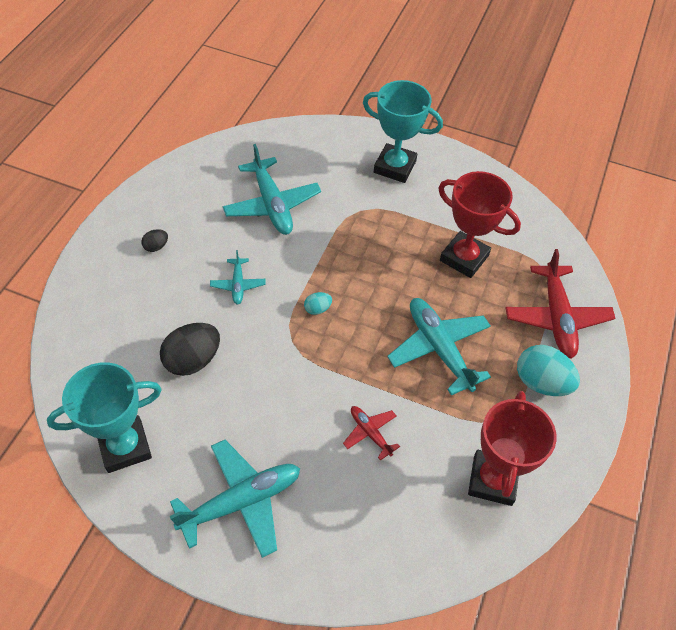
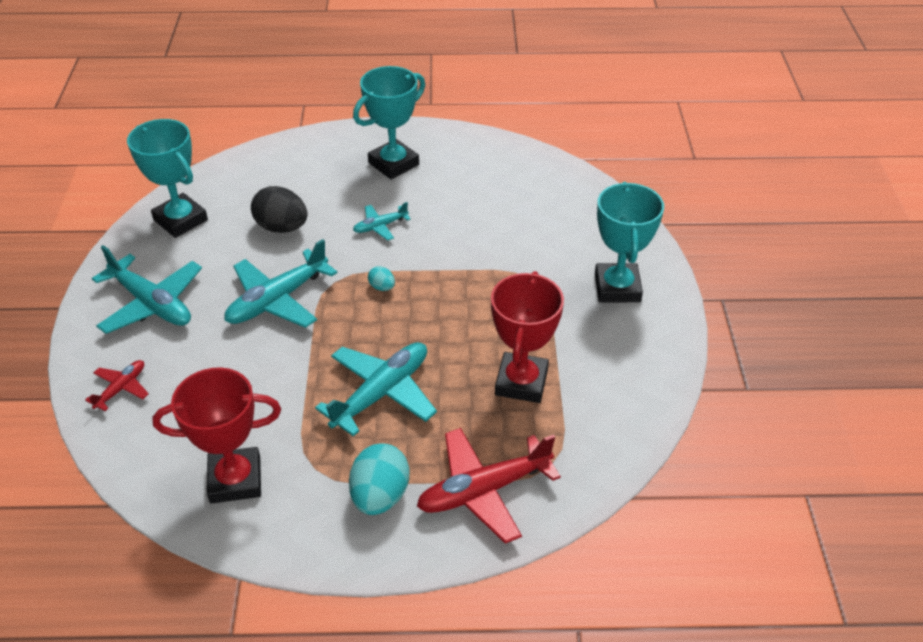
camera: 70 degrees right, 10 degrees down
(156, 246) = (393, 164): black egg -> turquoise trophy
(272, 205) = (494, 216): turquoise plane -> turquoise plane (277, 300)
(370, 433) = (254, 367): red plane -> red plane (121, 388)

